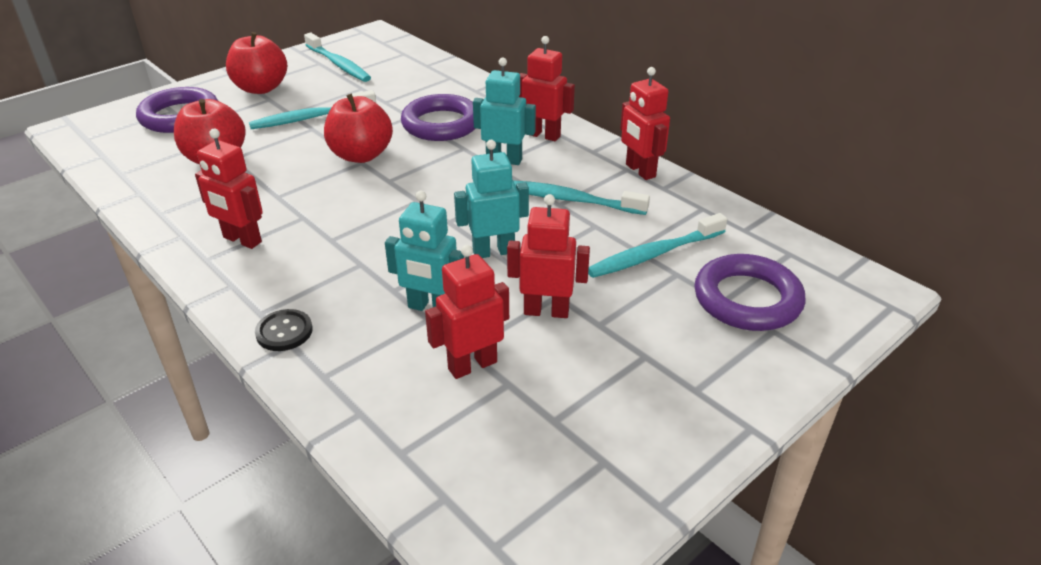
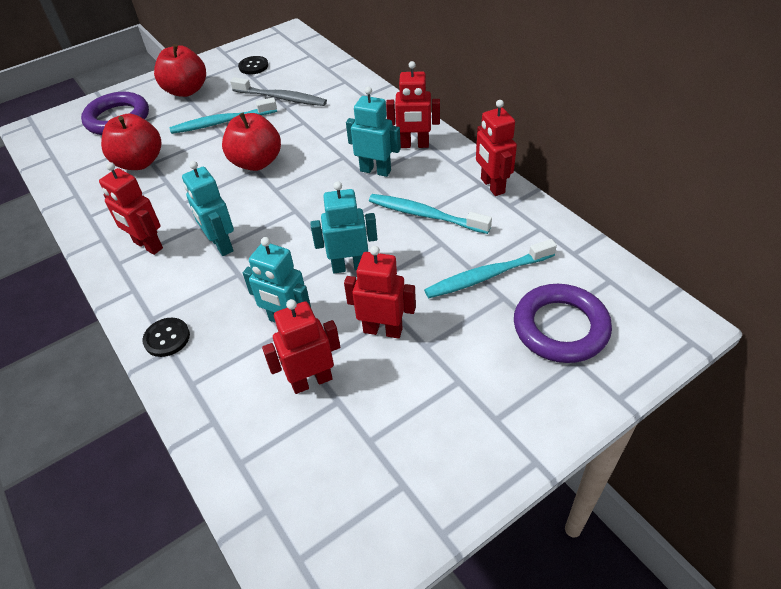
camera: 10 degrees right, 10 degrees up
(334, 236) = (221, 245): none -> turquoise robot
(338, 64) = (253, 66): turquoise toothbrush -> black button
(378, 94) = (281, 98): none -> grey toothbrush
(441, 124) = (329, 131): purple ring -> none
(543, 135) = (414, 145): red robot -> red robot turned 150 degrees clockwise

